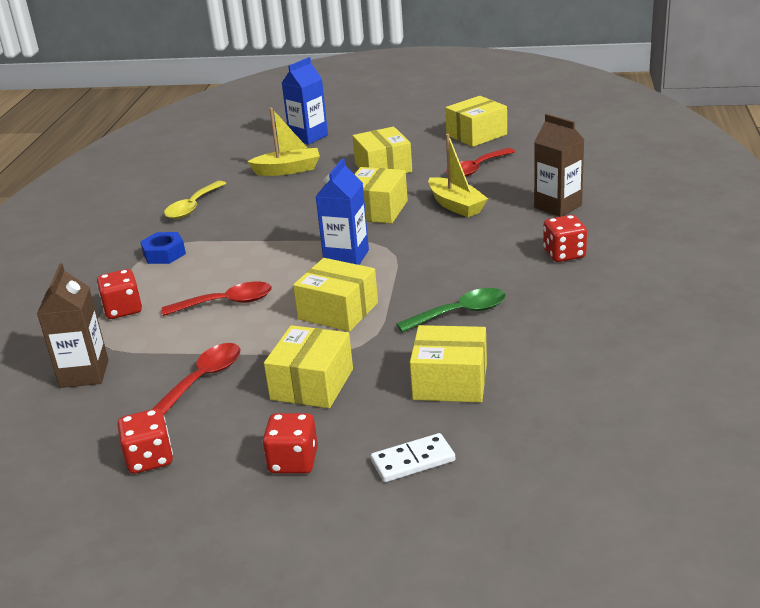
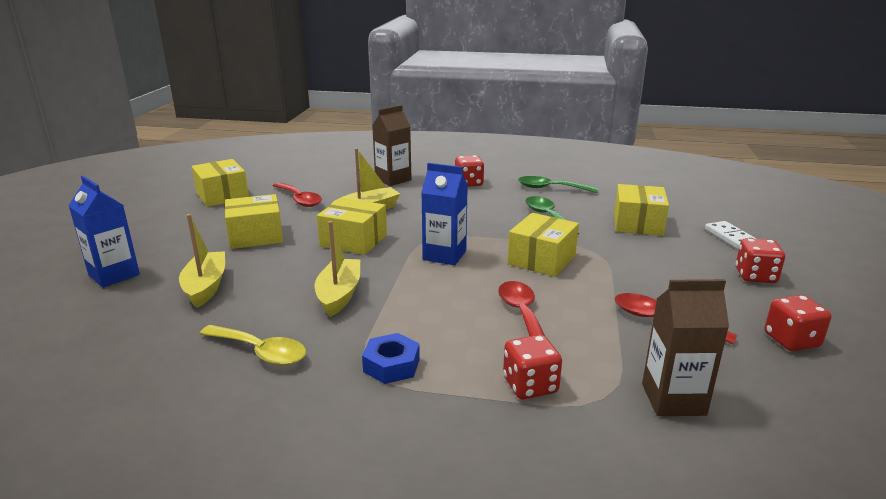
camera: 90 degrees left, 5 degrees down
(270, 220) = (339, 295): none -> yellow boat
(312, 384) = (655, 270): yellow box -> none
(567, 314) = (550, 188): none -> green spoon

